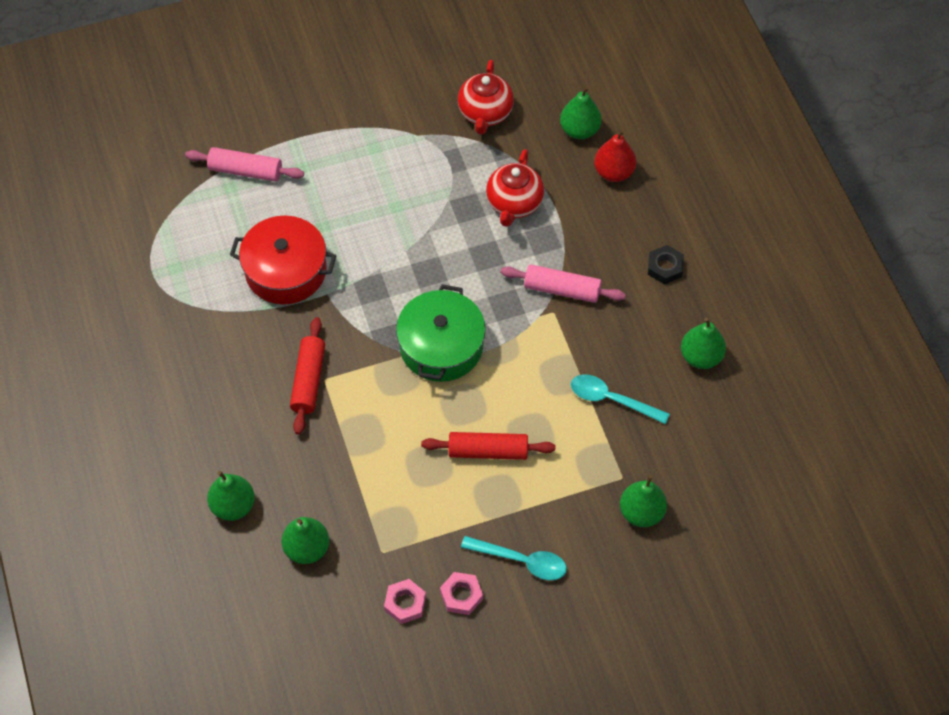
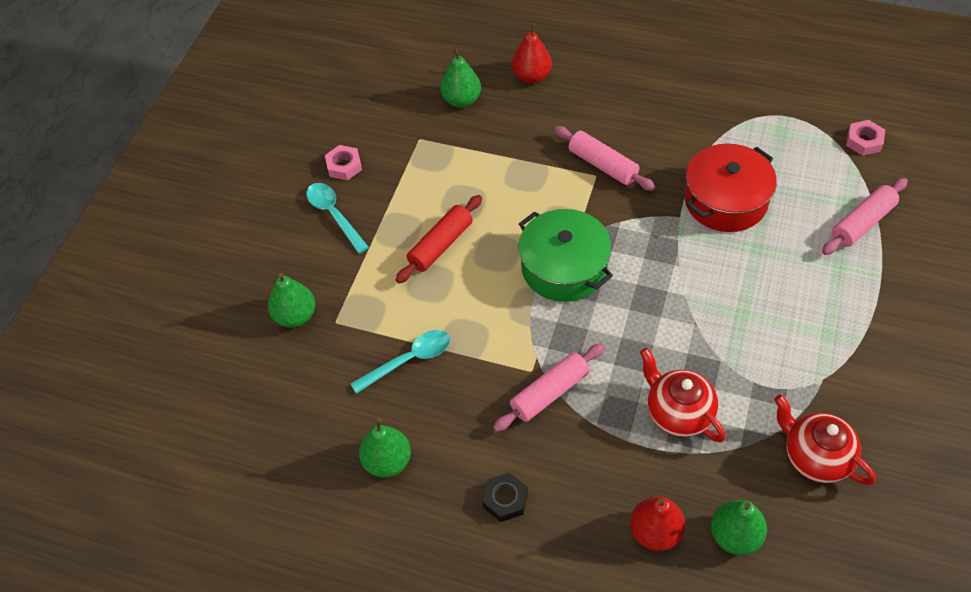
camera: 130 degrees right, 5 degrees down
(233, 506) = (531, 76): green pear -> red pear
(308, 380) = (603, 165): red rolling pin -> pink rolling pin
(405, 603) = (370, 132): pink nut -> pink nut (864, 141)
(521, 561) = (334, 215): turquoise spoon -> turquoise spoon turned 90 degrees clockwise

